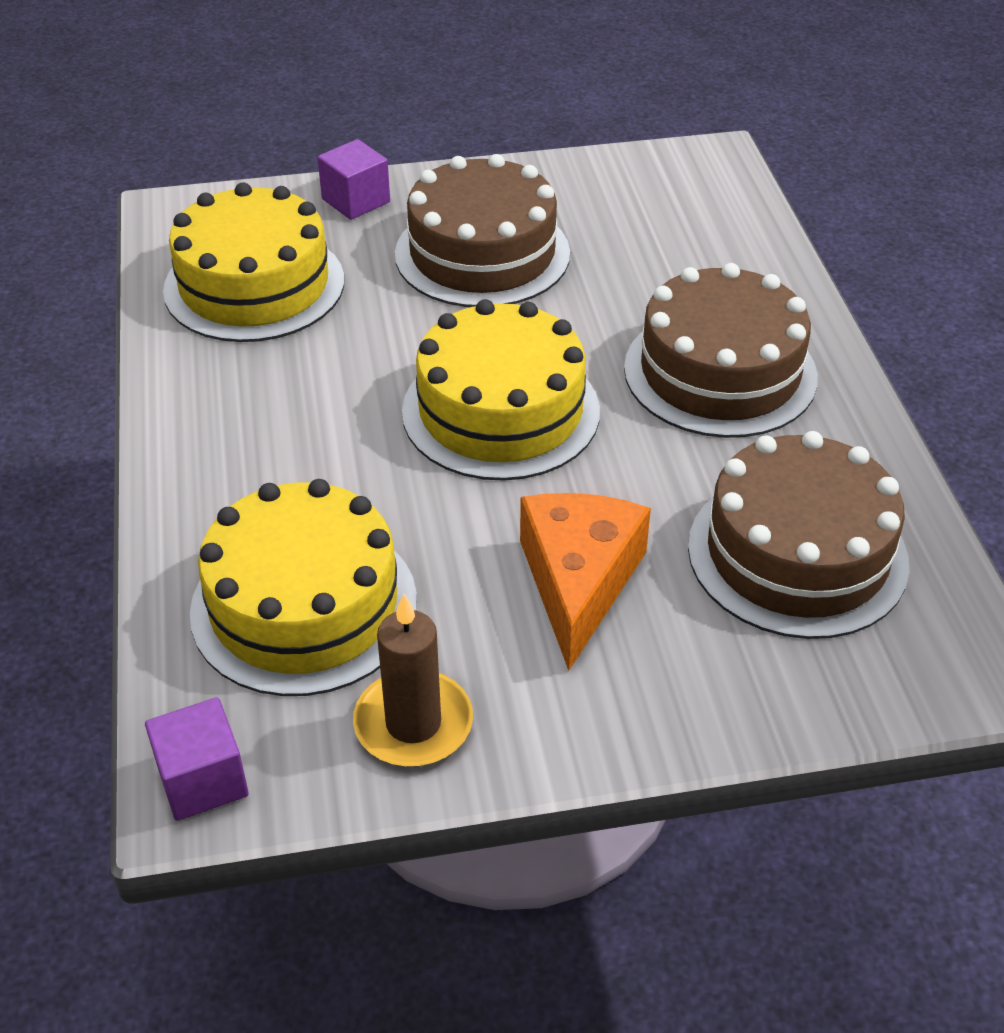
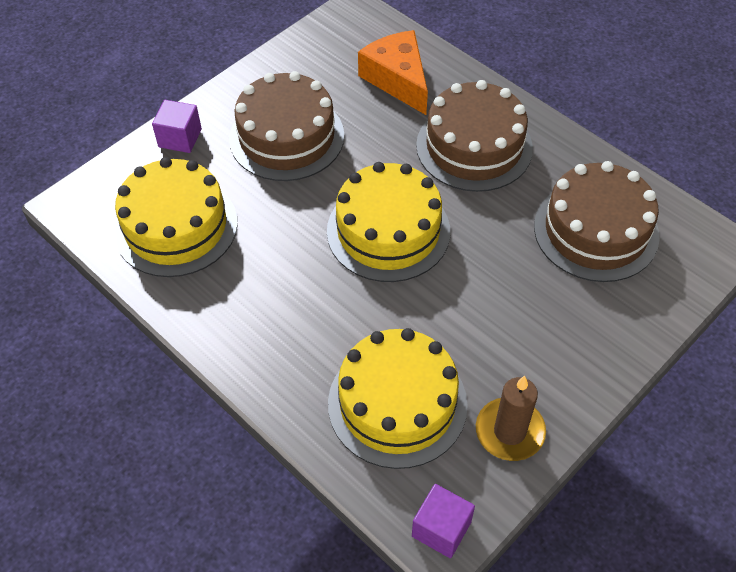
camera: 35 degrees left, 10 degrees up
(578, 582) = (514, 306): orange cheese -> orange cheese (397, 79)

